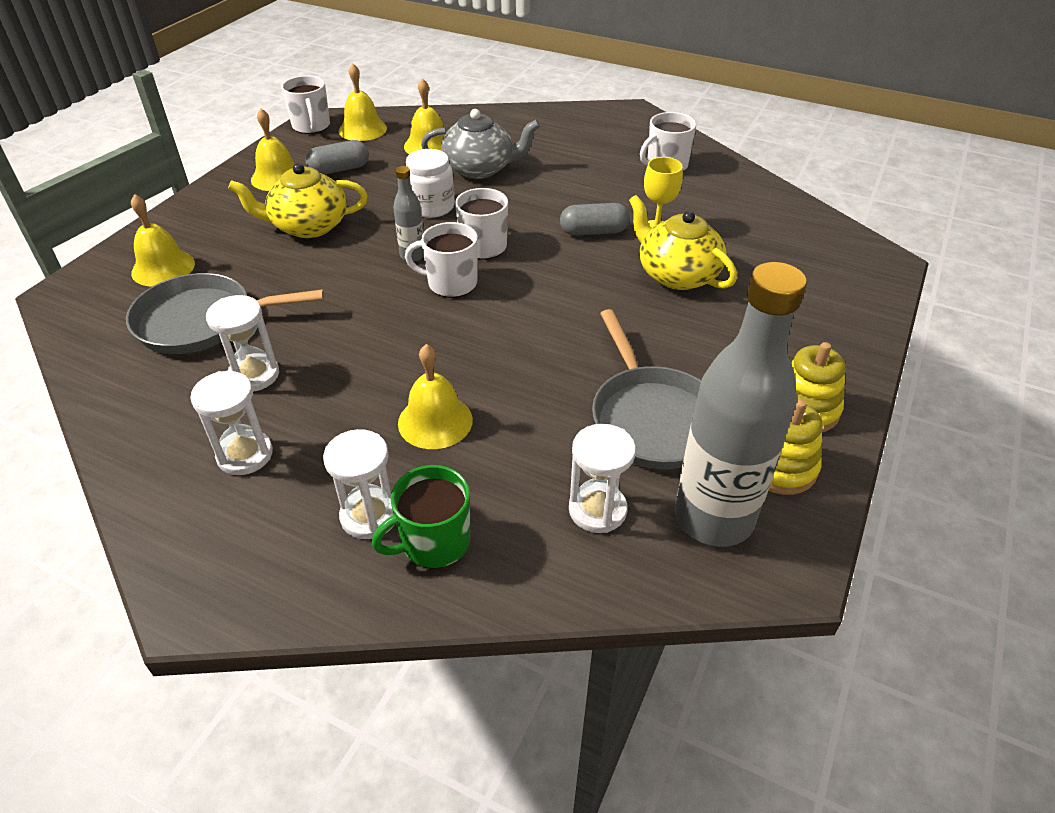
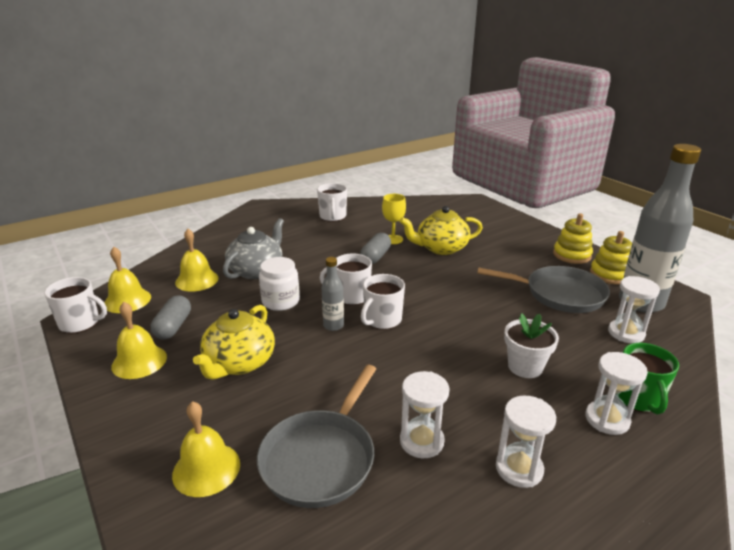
camera: 60 degrees left, 15 degrees down
(435, 421) = (525, 367): yellow bell -> white flower pot

